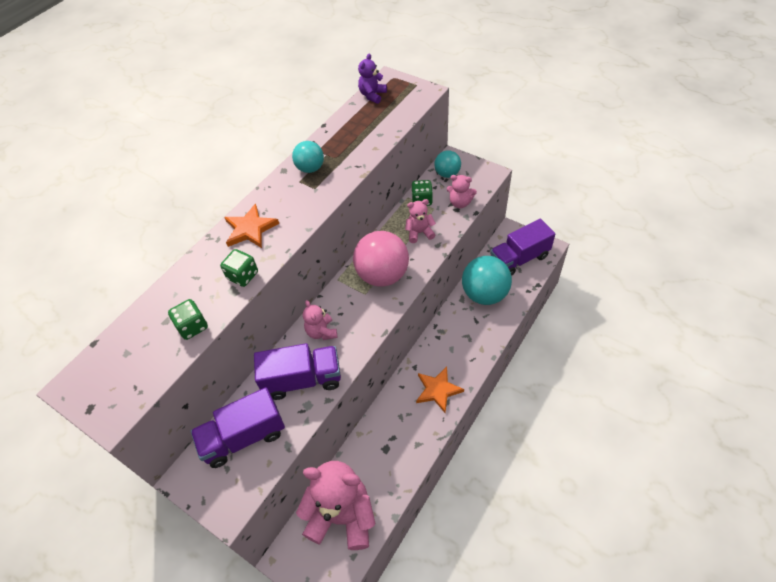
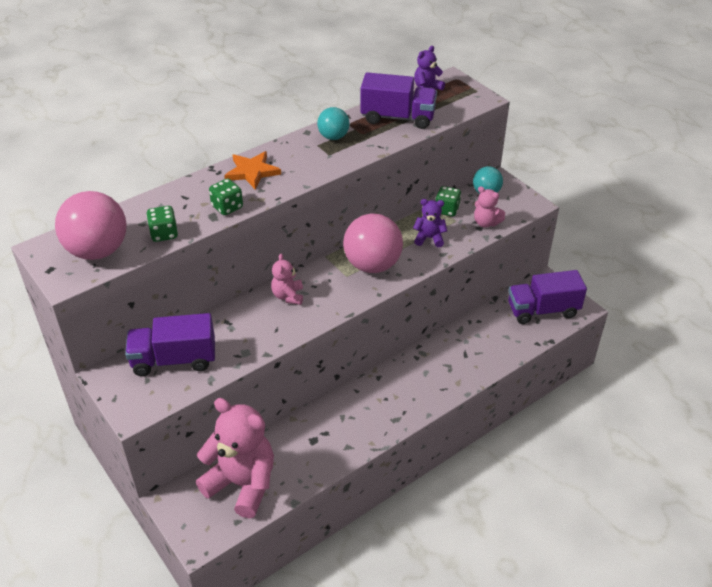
camera: 15 degrees right, 10 degrees down
(132, 369) = (98, 251): none -> pink ball
(302, 379) = (250, 330): purple truck -> purple truck (397, 118)
(419, 233) = (429, 238): pink teddy bear -> purple teddy bear
(438, 390) = (392, 405): orange star -> none
(484, 294) = (487, 332): turquoise ball -> none

